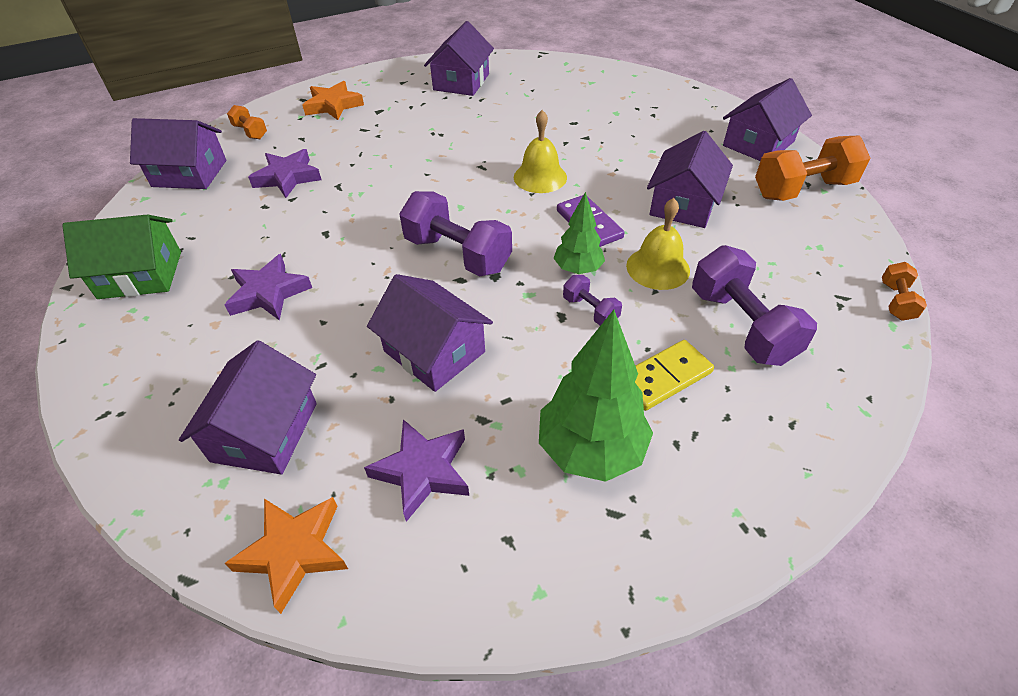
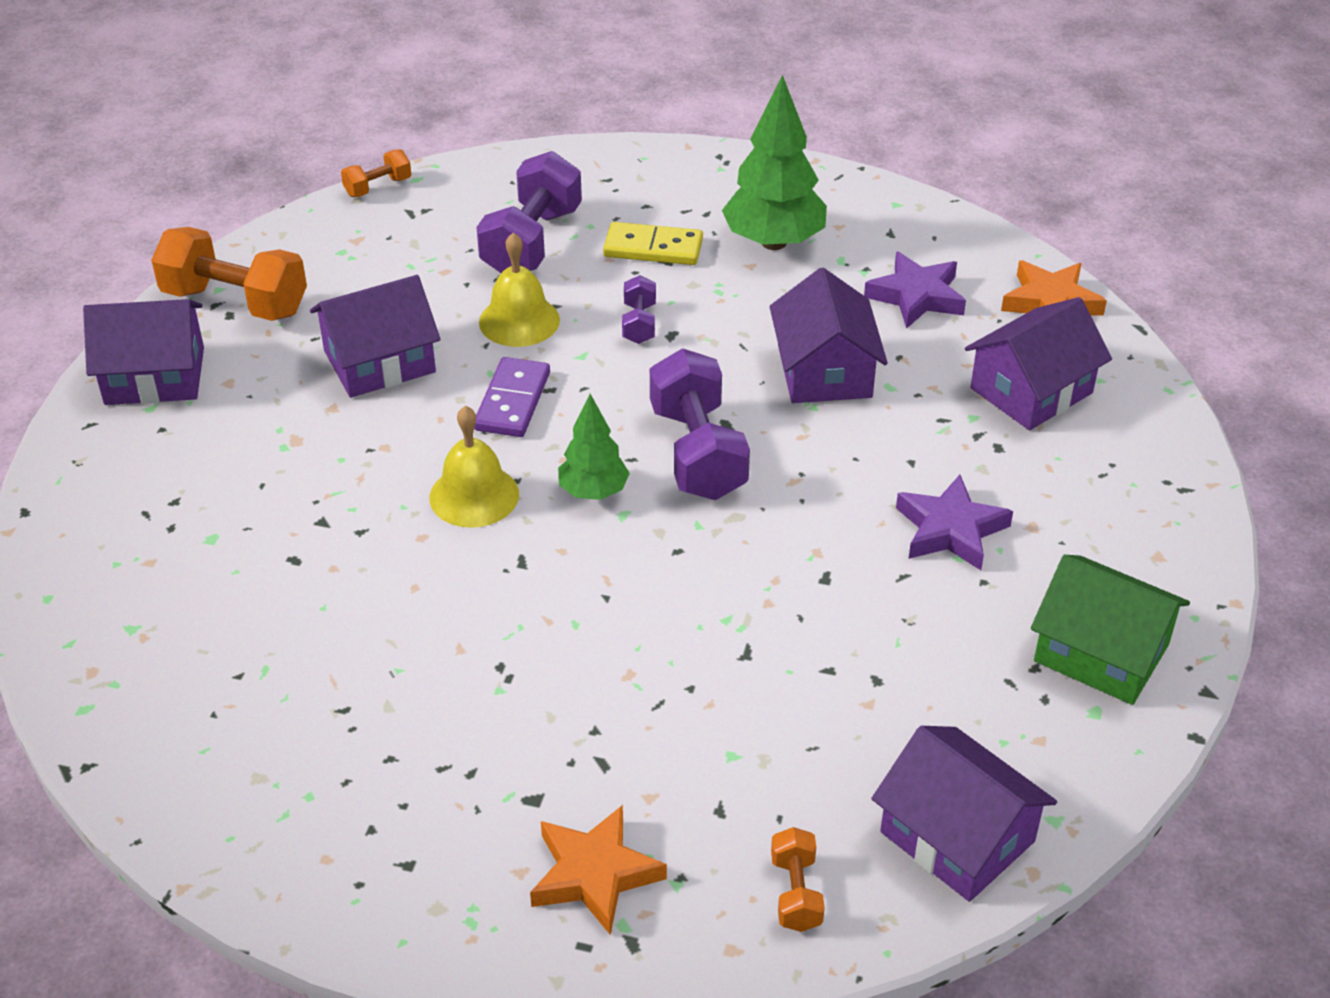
camera: 140 degrees left, 5 degrees down
(287, 177) = (807, 720): purple star -> none
(461, 82) = (314, 783): purple house -> none
(578, 269) = (595, 364): green tree -> green tree (593, 492)

